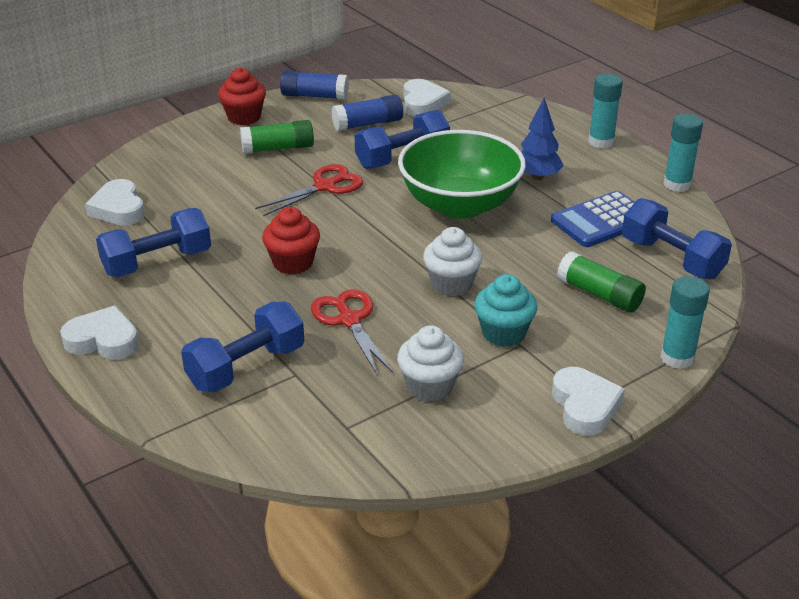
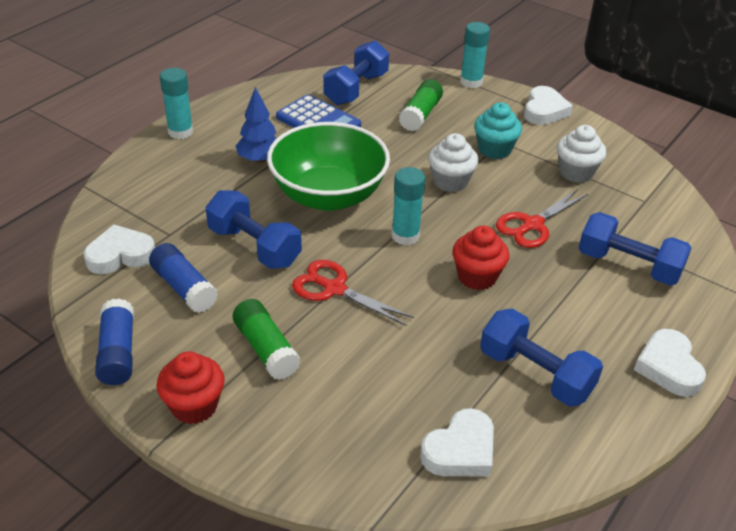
camera: 110 degrees left, 5 degrees up
(584, 406) = (544, 111): white heart -> white heart turned 135 degrees clockwise
(677, 184) = (244, 91): turquoise glue stick -> turquoise glue stick (405, 236)

